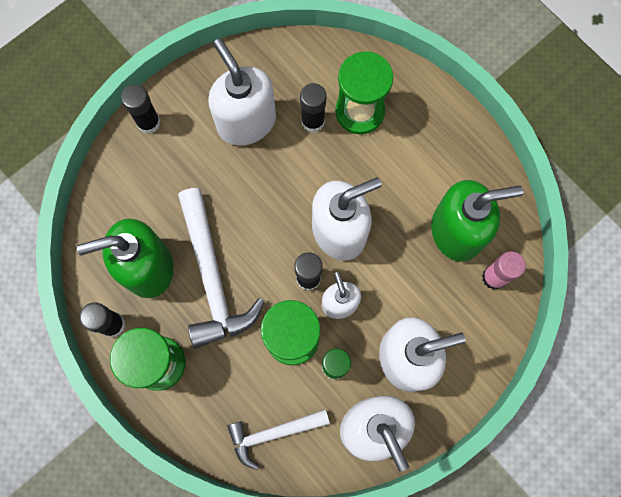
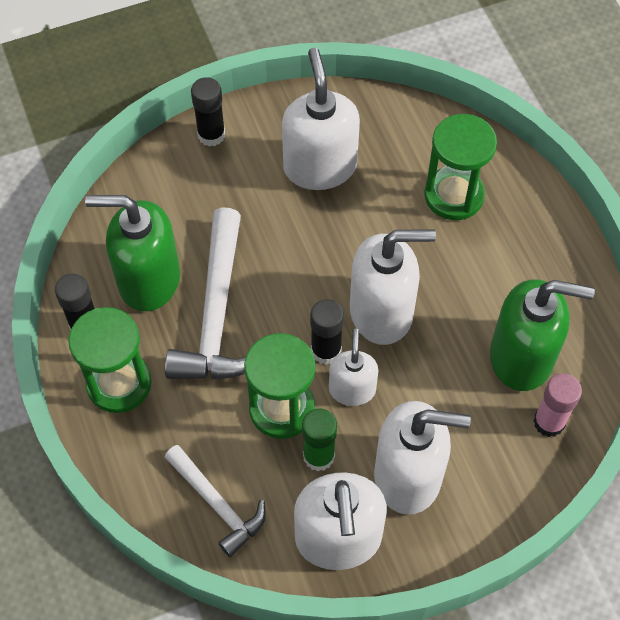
camera: 20 degrees right, 15 degrees down
(273, 433) = (217, 504): white hammer -> white hammer turned 135 degrees counterclockwise
(313, 121) = (395, 189): black glue stick -> none

